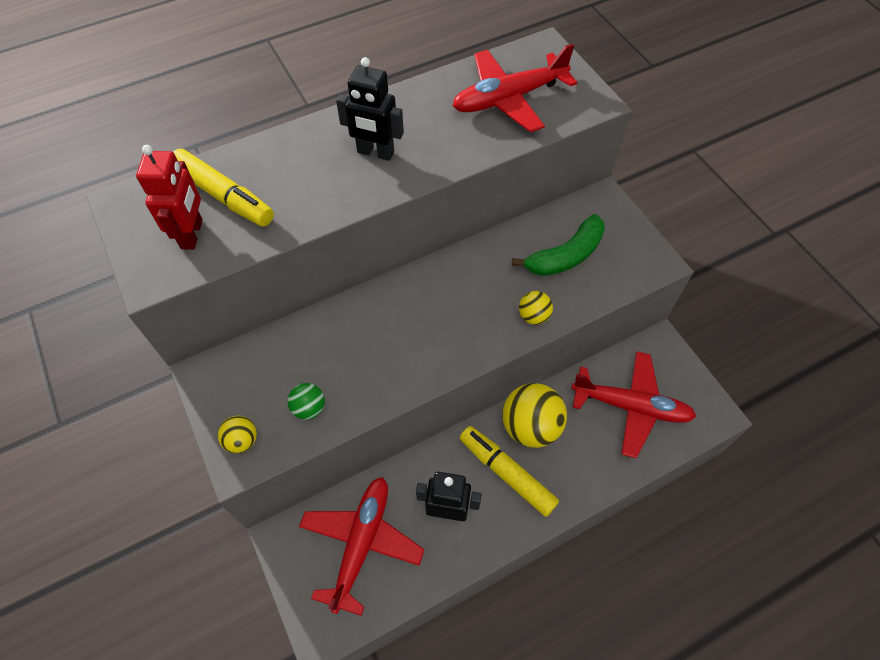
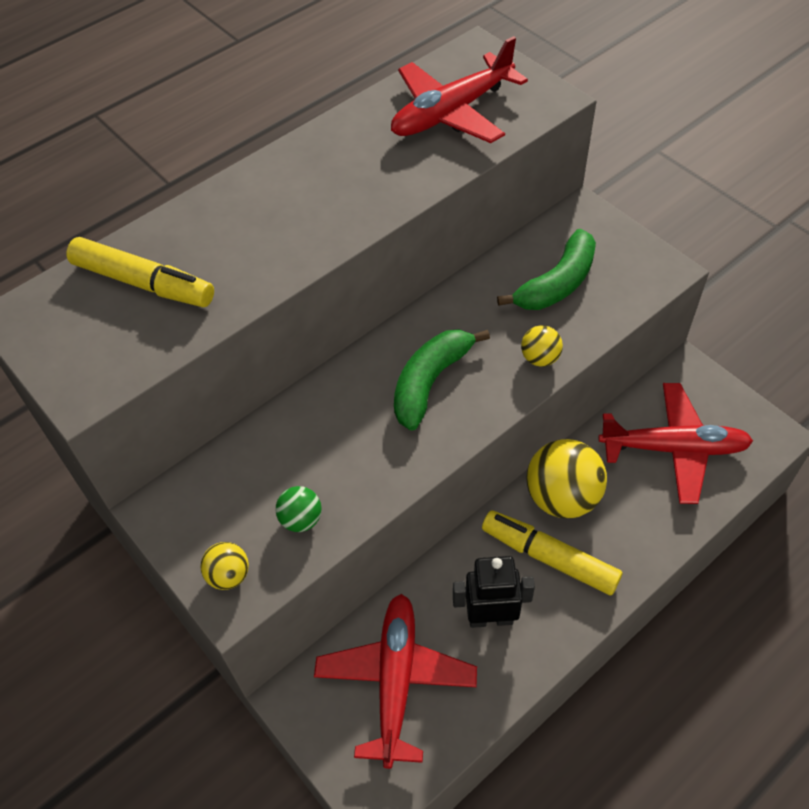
camera: 10 degrees left, 5 degrees down
(192, 234) = (118, 334): red robot -> none
(375, 153) = (313, 200): black robot -> none
(441, 317) = (430, 382): none -> green banana

